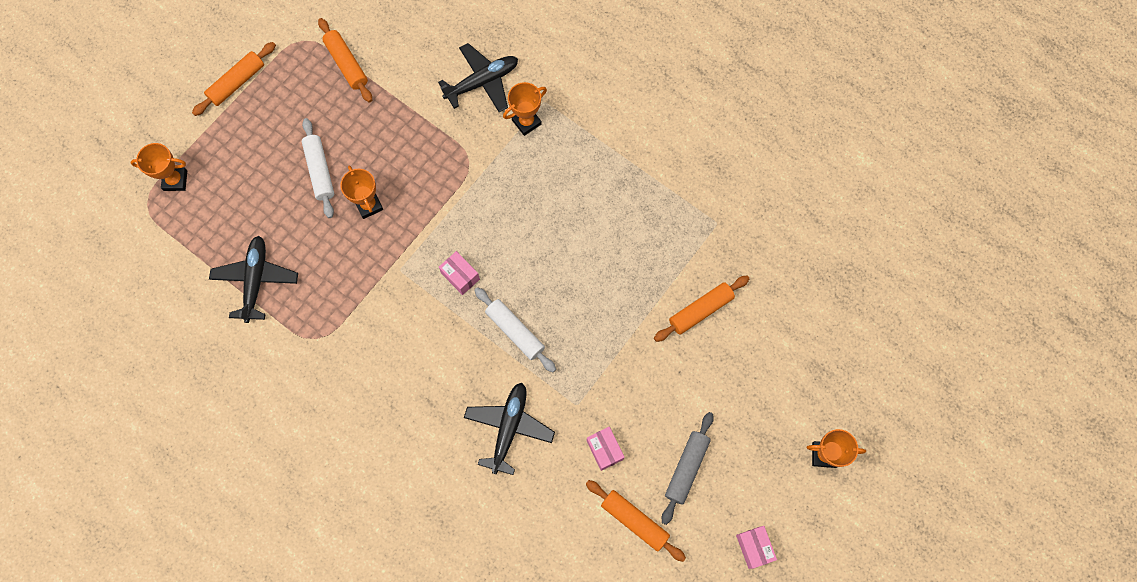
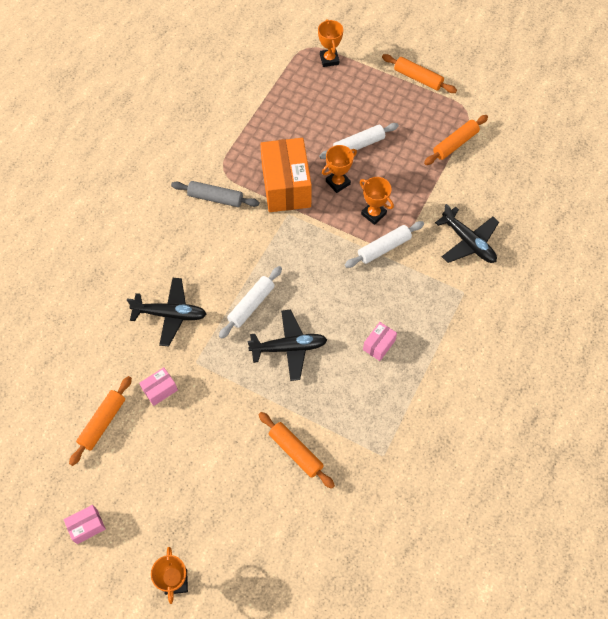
camera: 80 degrees right, 10 degrees down
(256, 280) = (262, 124): black plane -> black plane (289, 348)
(359, 266) = (286, 186): none -> orange box
(460, 276) = (291, 257): pink box -> pink box (379, 345)
(471, 172) = (384, 248): none -> white rolling pin
(526, 122) = (440, 282): orange trophy -> orange trophy (373, 214)
(686, 468) = (151, 459): grey rolling pin -> grey rolling pin (215, 198)

